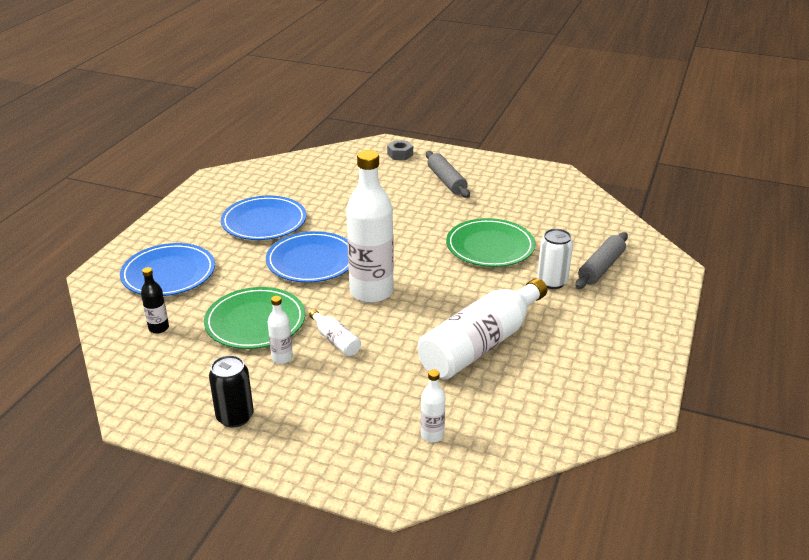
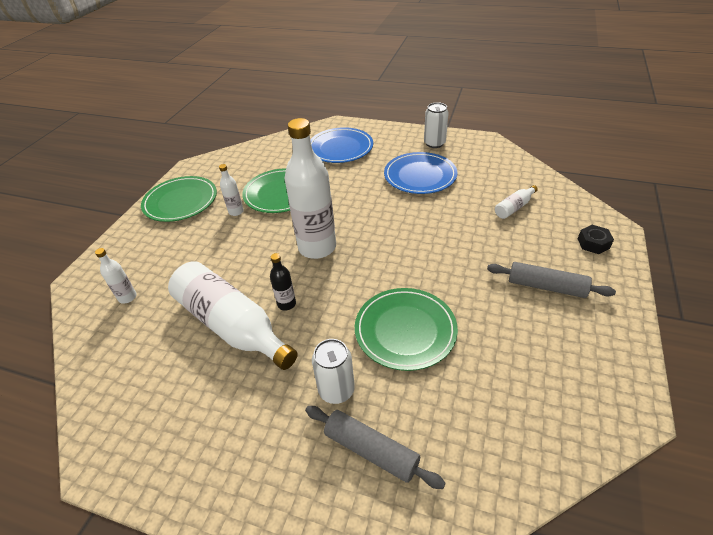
camera: 90 degrees right, 10 degrees up
(158, 328) = (277, 157): black bottle -> black bottle (286, 304)
(200, 207) = (434, 143): none -> white can
(235, 417) = (180, 201): black can -> green plate
(311, 261) = (363, 208): blue plate -> none
(335, 340) = (252, 234): white bottle -> white bottle (514, 207)
(400, 154) = (593, 243): grey nut -> black nut
(446, 181) = (546, 287): grey rolling pin -> grey rolling pin turned 45 degrees clockwise

